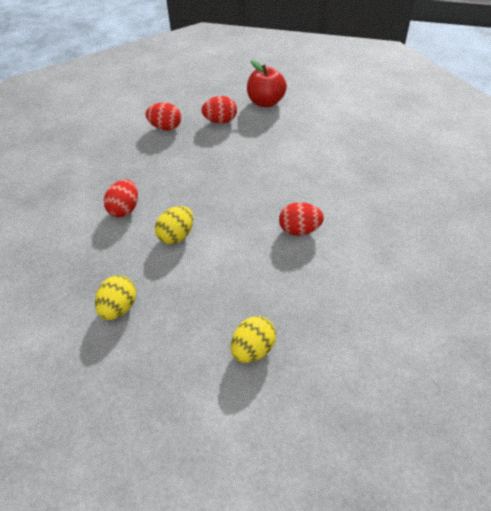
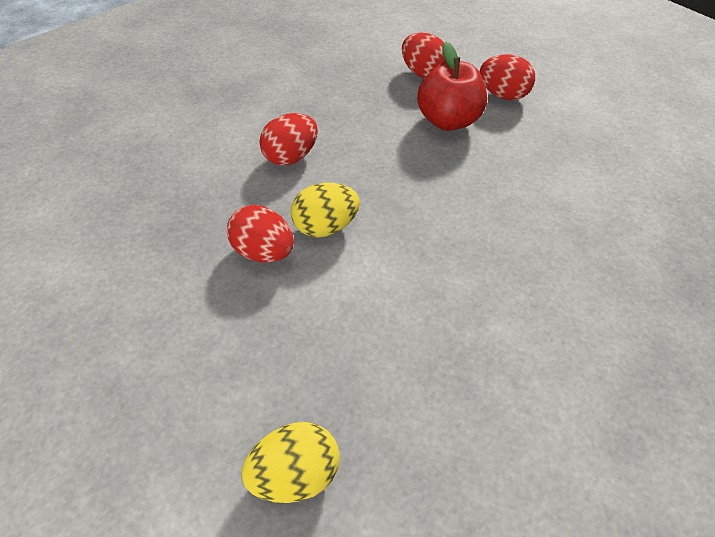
camera: 30 degrees right, 5 degrees up
(119, 308) = (178, 288): yellow egg -> none
(266, 102) = (587, 95): red apple -> red apple (447, 120)
(299, 230) = (505, 314): red egg -> red egg (264, 251)

